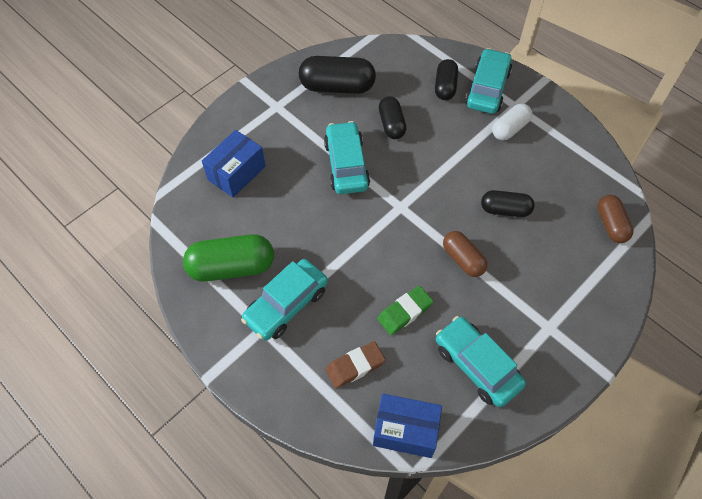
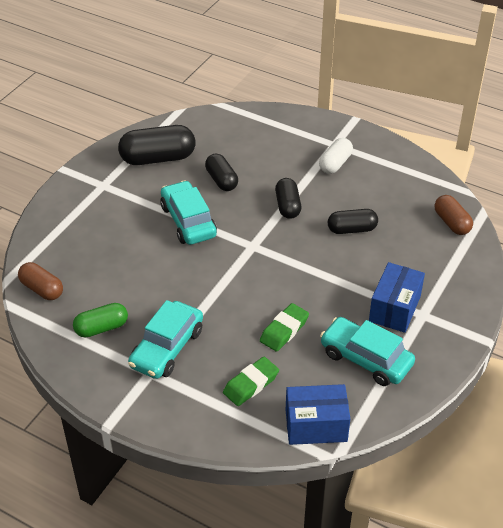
camera: 15 degrees left, 15 degrees down
(231, 267) = (101, 328): green capsule -> green capsule, size x0.61
(236, 173) = (80, 248): blue box -> blue box (394, 308)
(355, 366) = (251, 384): brown eraser -> green eraser
(445, 87) = (263, 140): black capsule -> black capsule (287, 206)
(463, 259) = (325, 276): brown capsule -> brown capsule (42, 289)
(487, 89) = (304, 135): turquoise car -> none

